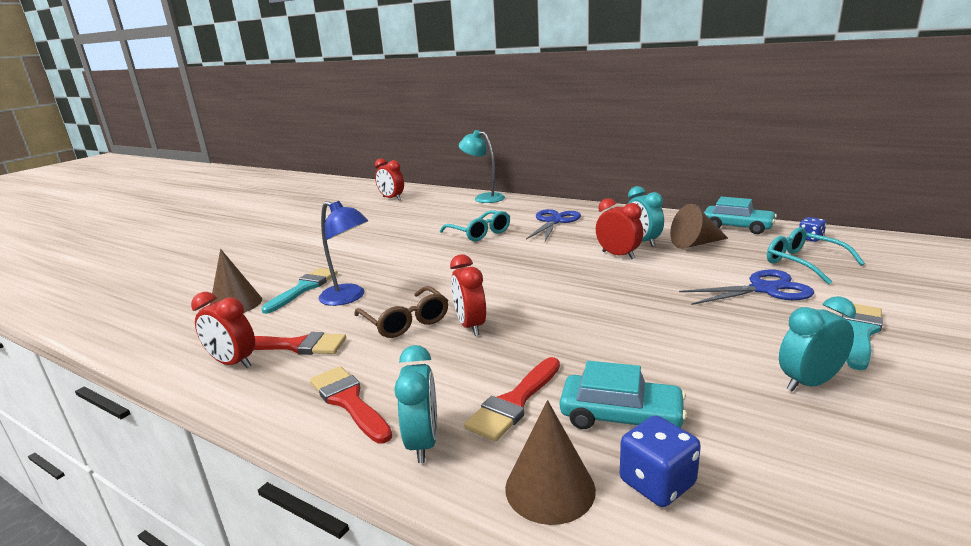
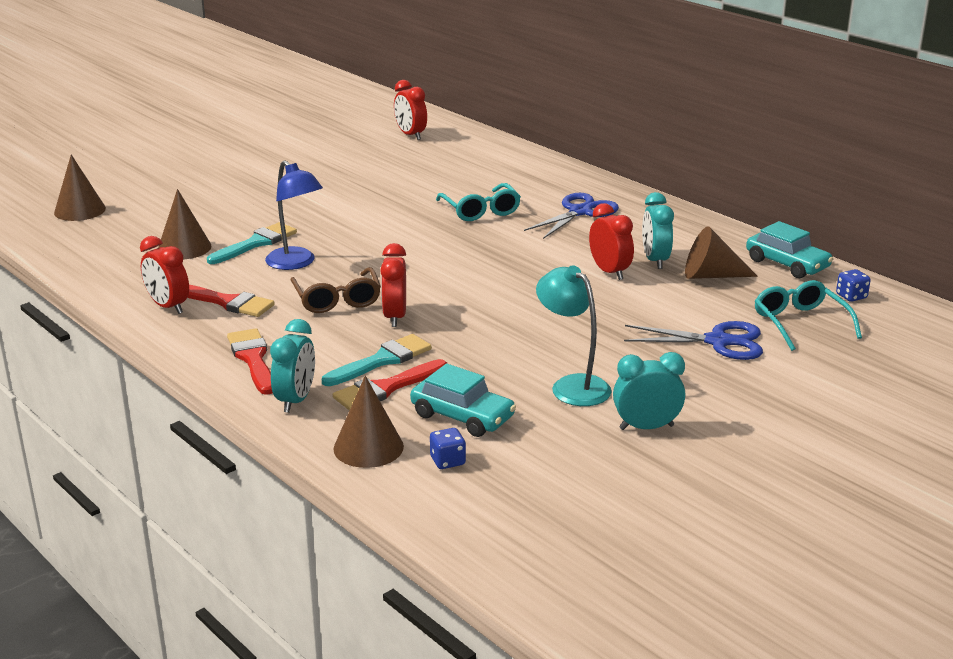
camera: 15 degrees right, 5 degrees up
(125, 291) = (80, 210): none -> brown cone
(484, 198) = (525, 157): turquoise lamp -> turquoise lamp (572, 385)
(657, 483) = (447, 461): blue dice -> blue dice, size x0.66
(859, 332) = (752, 400): turquoise brush -> turquoise brush (382, 360)

